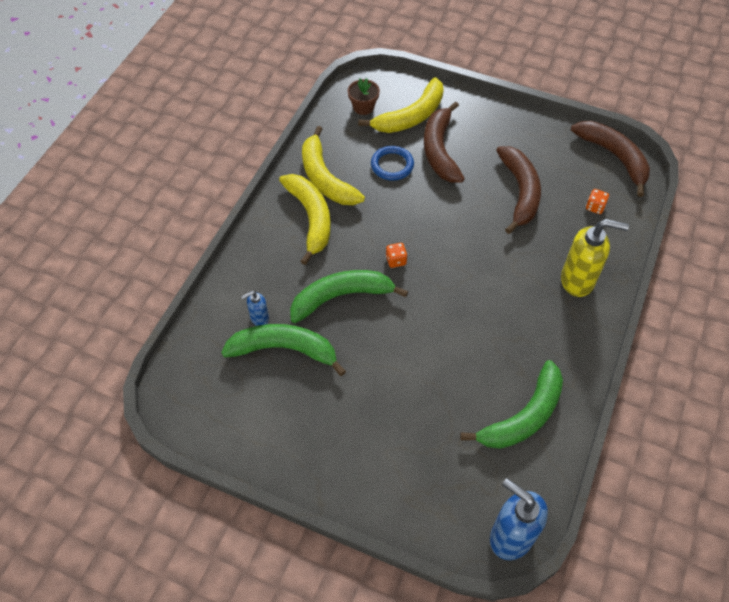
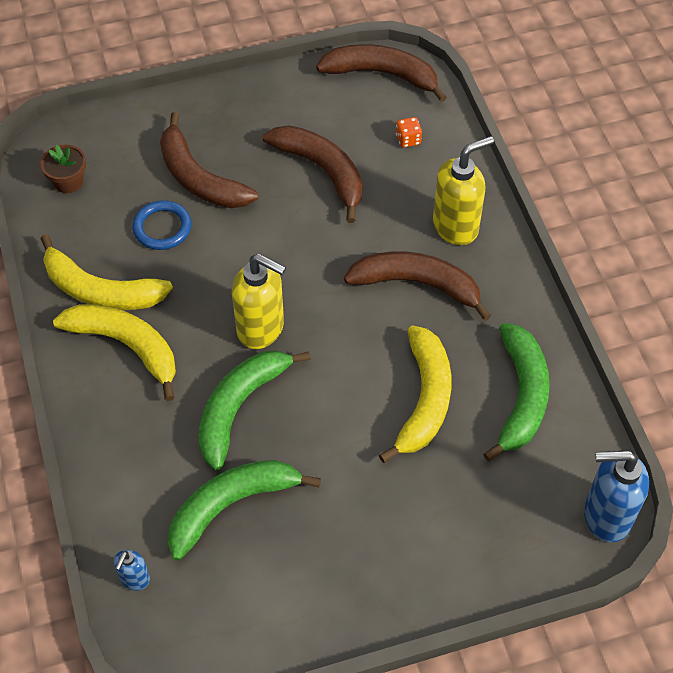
camera: 40 degrees left, 0 degrees up
(259, 318) = (173, 493): blue soap dispenser -> blue soap dispenser (134, 579)
(396, 260) = (261, 329): orange dice -> yellow soap dispenser
(411, 116) = (132, 159): yellow banana -> yellow banana (424, 399)
(518, 299) = (417, 284): none -> brown banana

